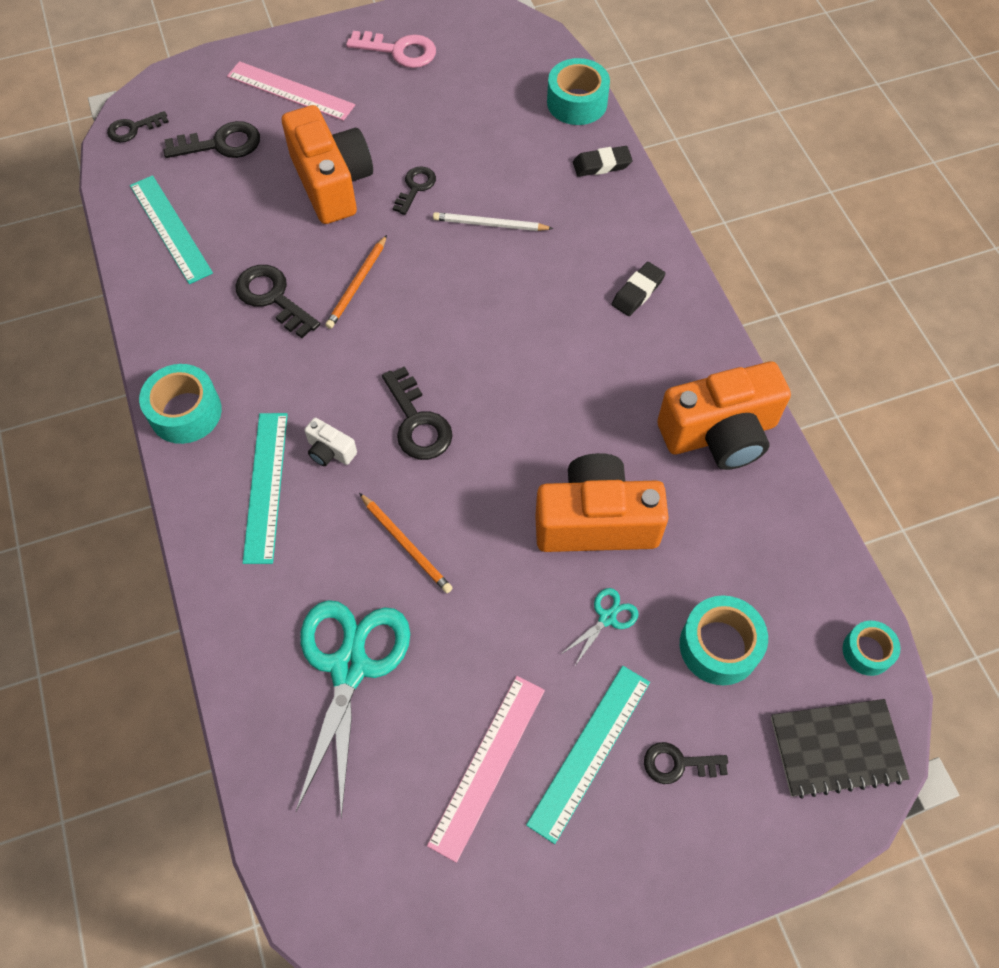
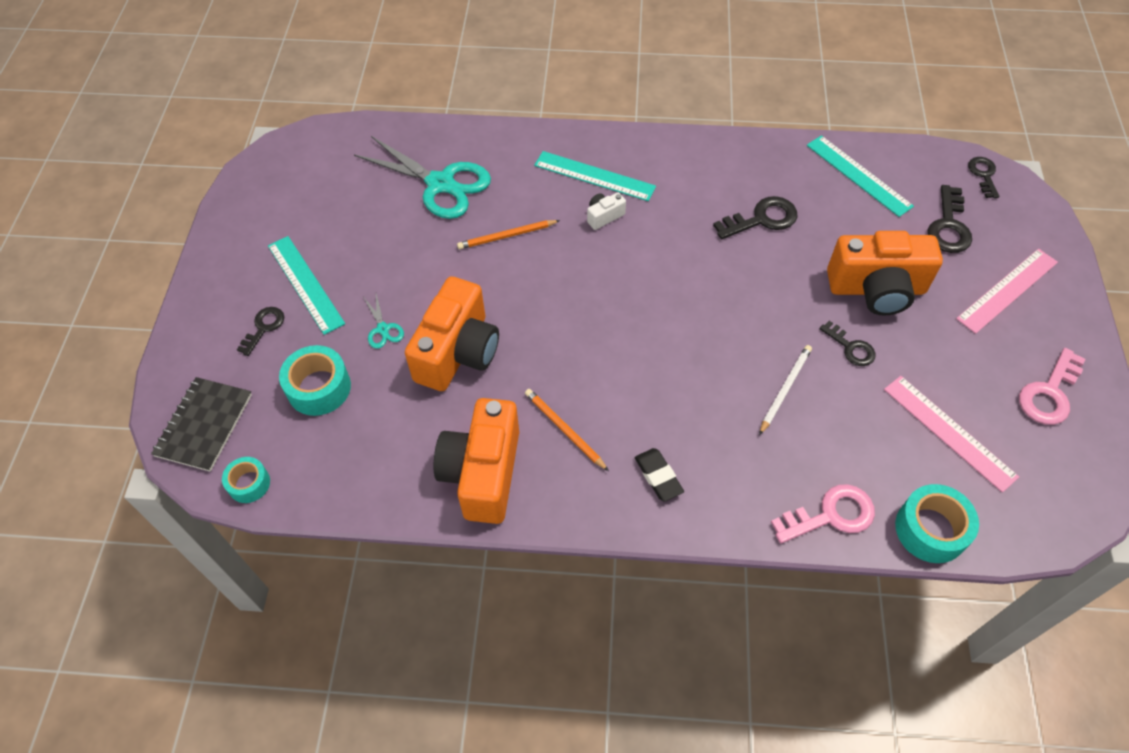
camera: 115 degrees right, 5 degrees down
(170, 229) = (858, 175): turquoise ruler -> turquoise ruler turned 60 degrees clockwise
(185, 412) = (677, 149): turquoise tape -> none
(357, 284) = (754, 275): orange pencil -> orange pencil (564, 430)
(417, 422) = (602, 273): black key -> none
(487, 765) = (335, 230): pink ruler -> pink ruler (949, 432)
(601, 165) = (831, 515): black eraser -> pink key

